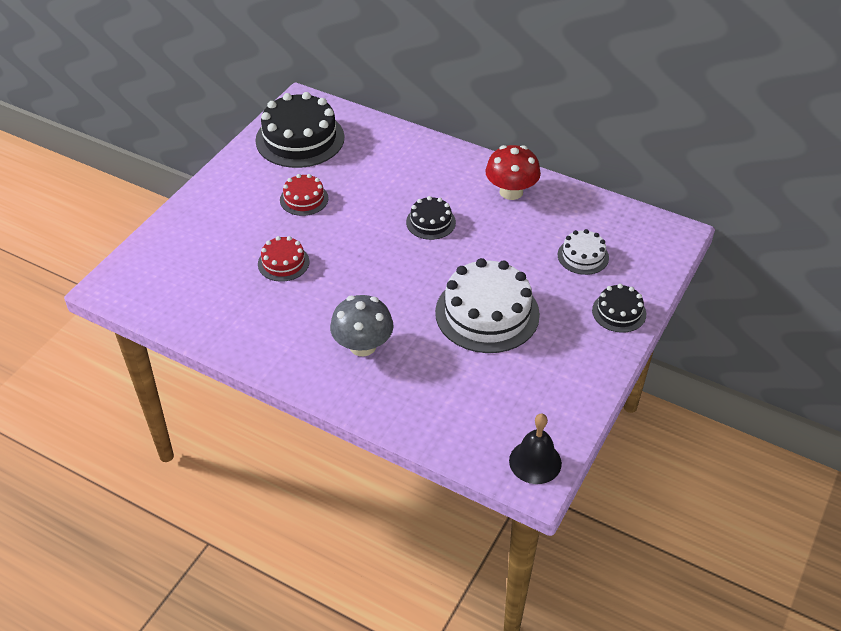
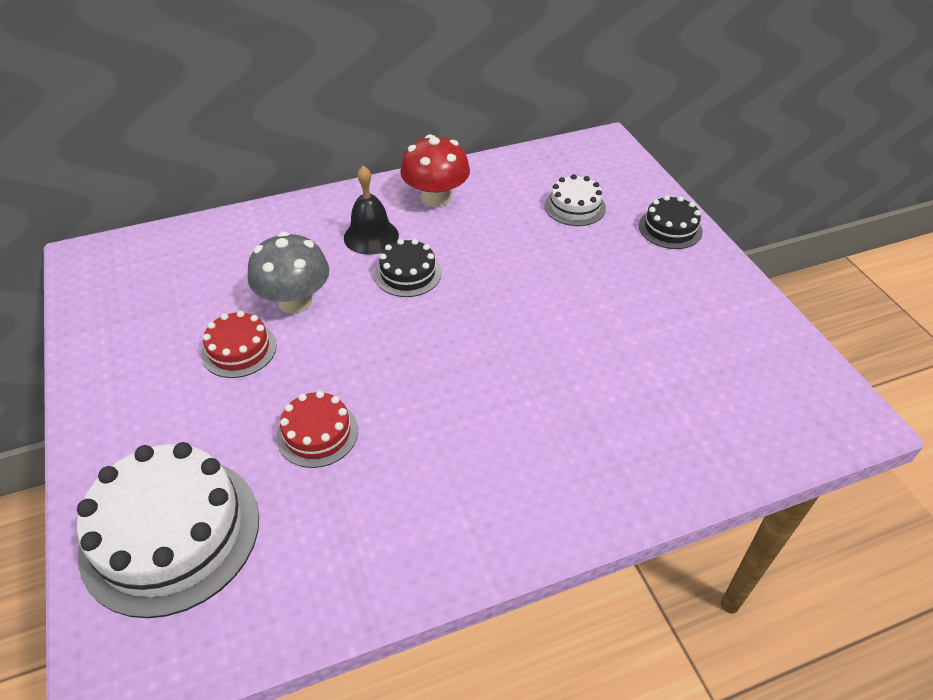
camera: 50 degrees left, 0 degrees up
(300, 139) = (140, 294): black cake -> none
(363, 346) = (533, 442): grey mushroom -> grey mushroom (295, 301)
(487, 313) = (584, 312): white cake -> white cake (171, 533)
(535, 462) = (829, 403): black bell -> black bell (371, 236)

